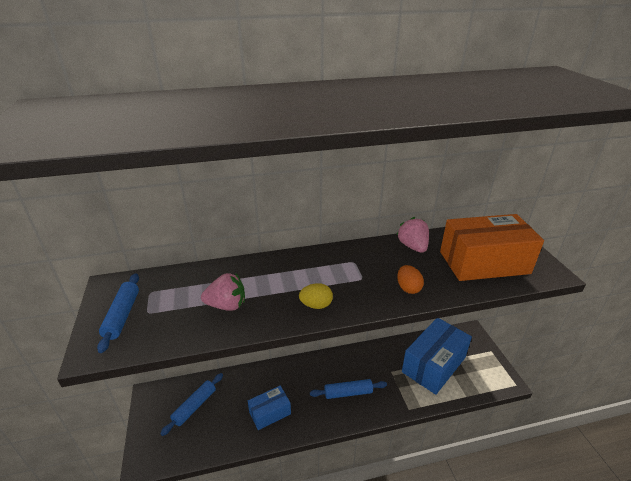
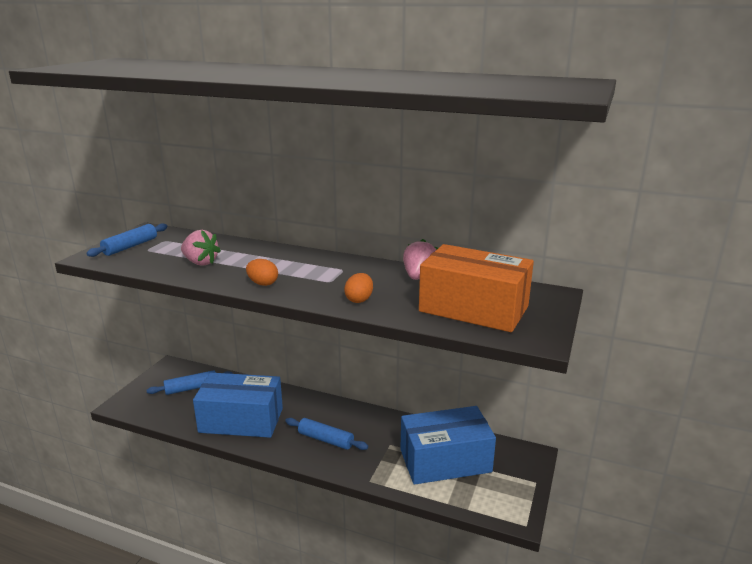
camera: 35 degrees right, 10 degrees down
(270, 413) = (241, 420): blue box -> blue box, size x1.85
(316, 305) = (263, 283): yellow egg -> orange egg

